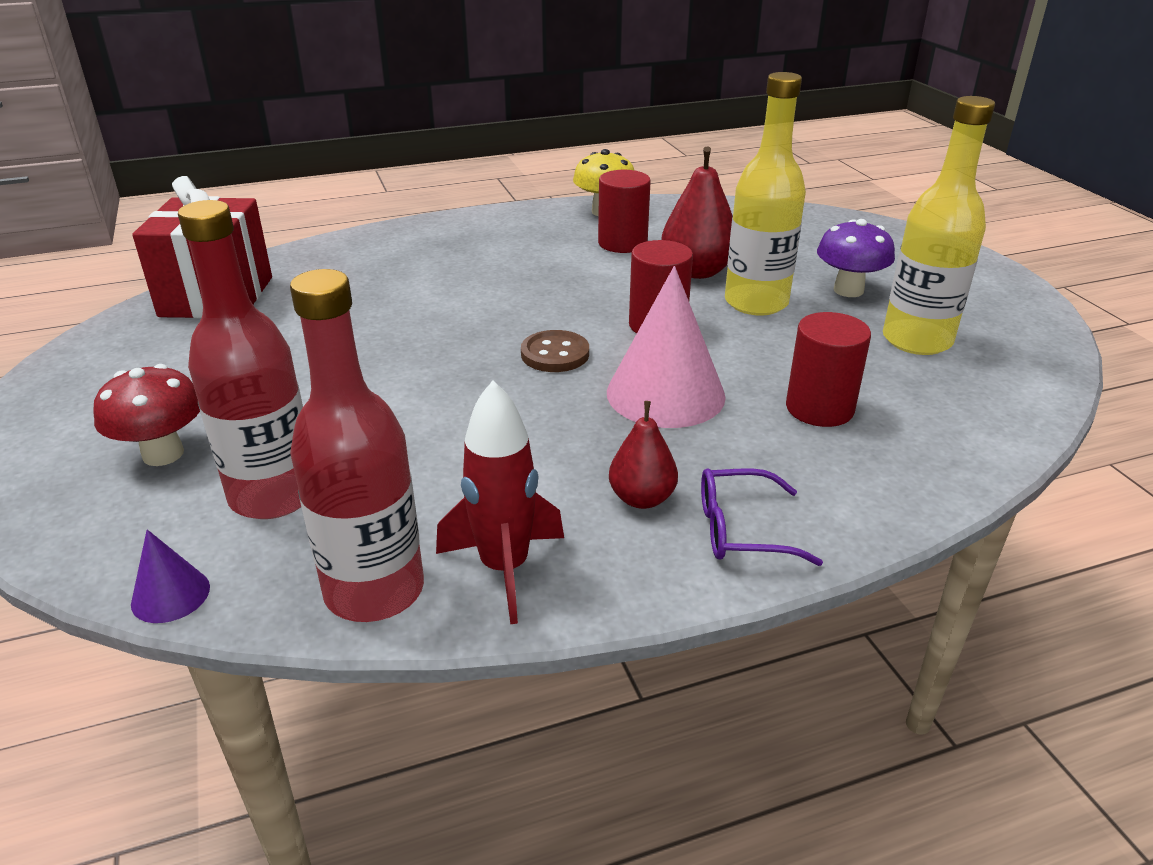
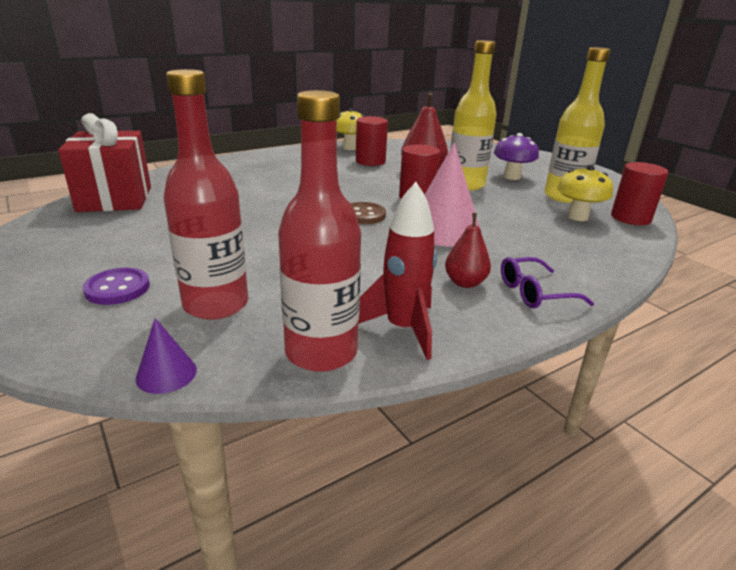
camera: 15 degrees left, 5 degrees down
(163, 454) = (117, 288): red mushroom -> purple button
(819, 408) = (535, 230): red cylinder -> red cylinder (630, 218)
(913, 386) = (577, 217): none -> yellow mushroom

